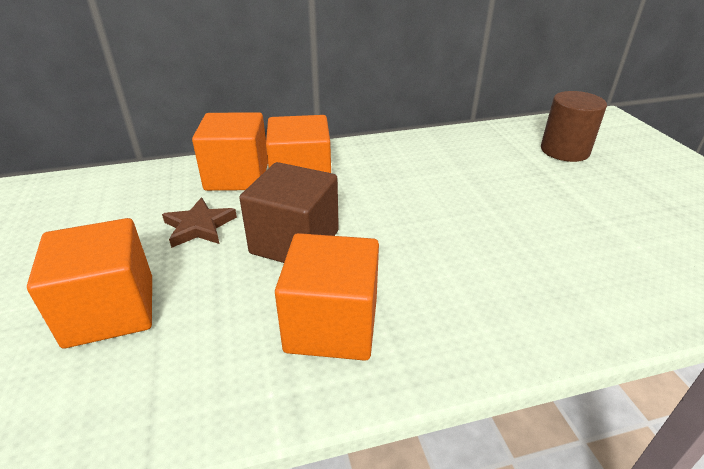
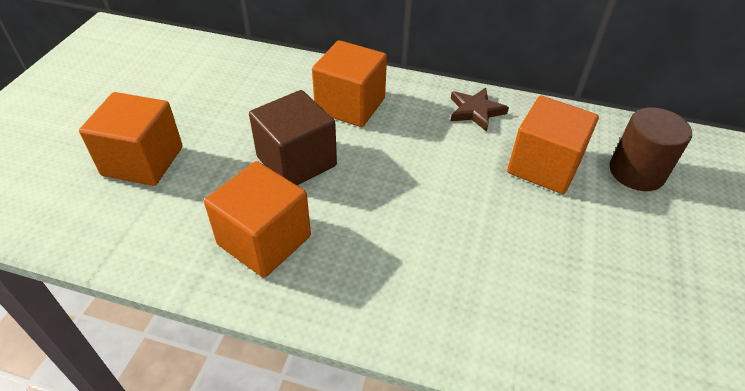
camera: 30 degrees right, 10 degrees up
(199, 226) = (242, 118): brown star -> brown star (475, 111)
(237, 176) = (304, 82): orange cube -> orange cube (544, 166)

